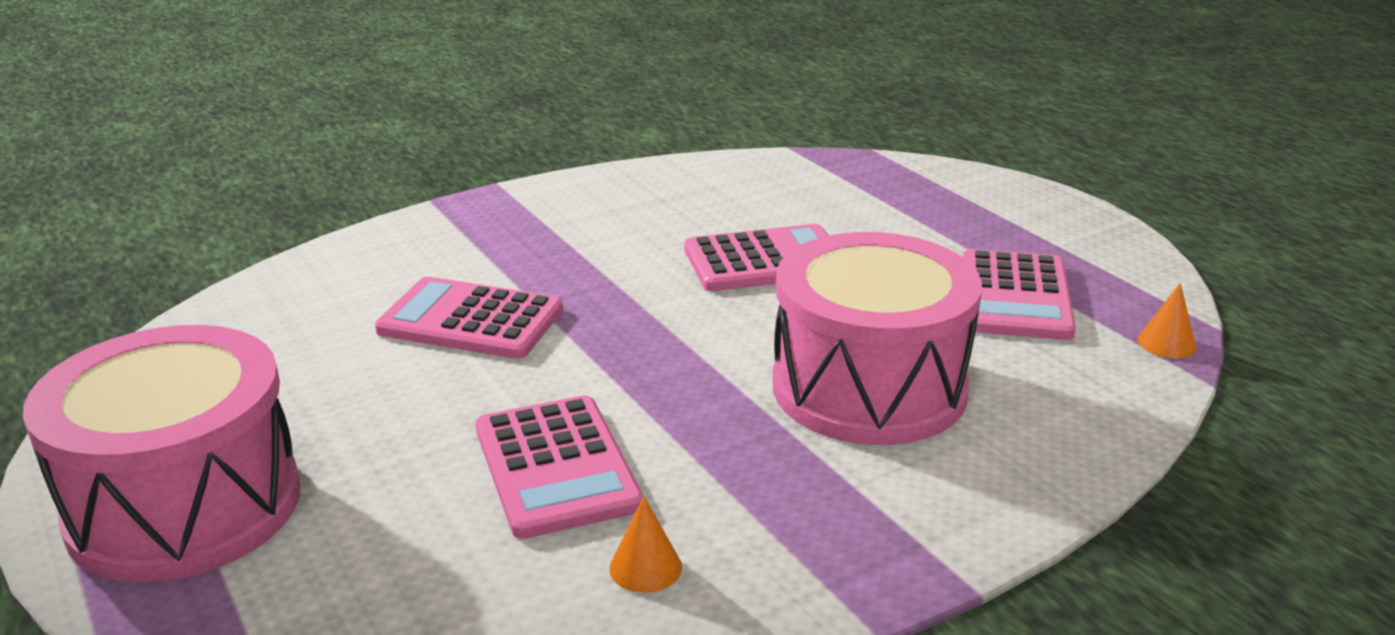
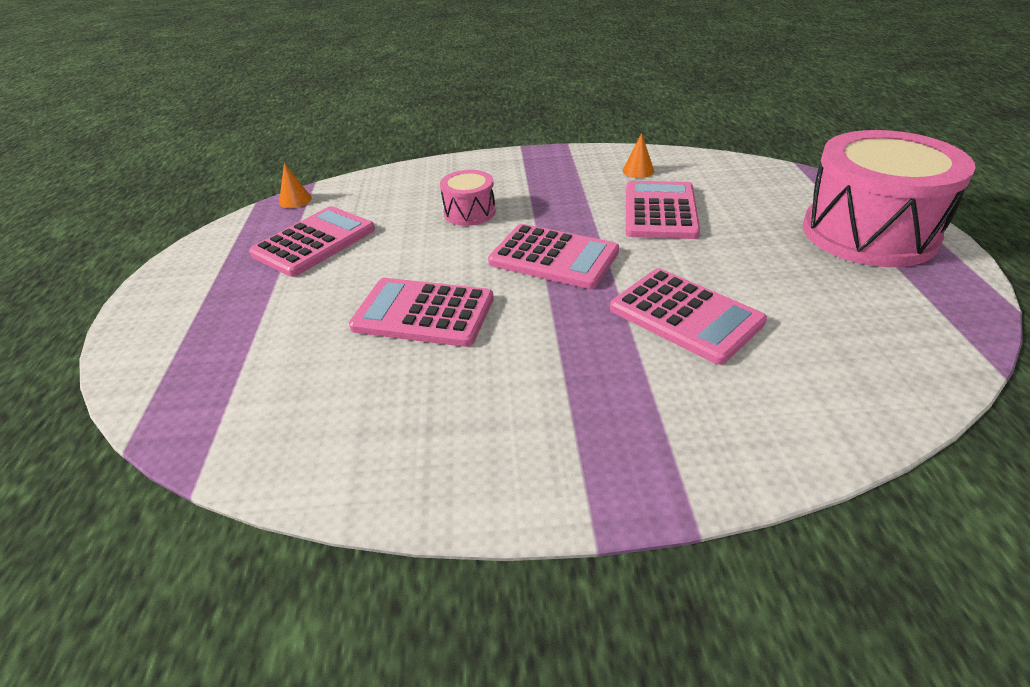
camera: 150 degrees left, 10 degrees up
(674, 349) = (553, 257): none -> pink calculator
(869, 388) = (469, 212): pink drum -> pink drum, size x0.47

